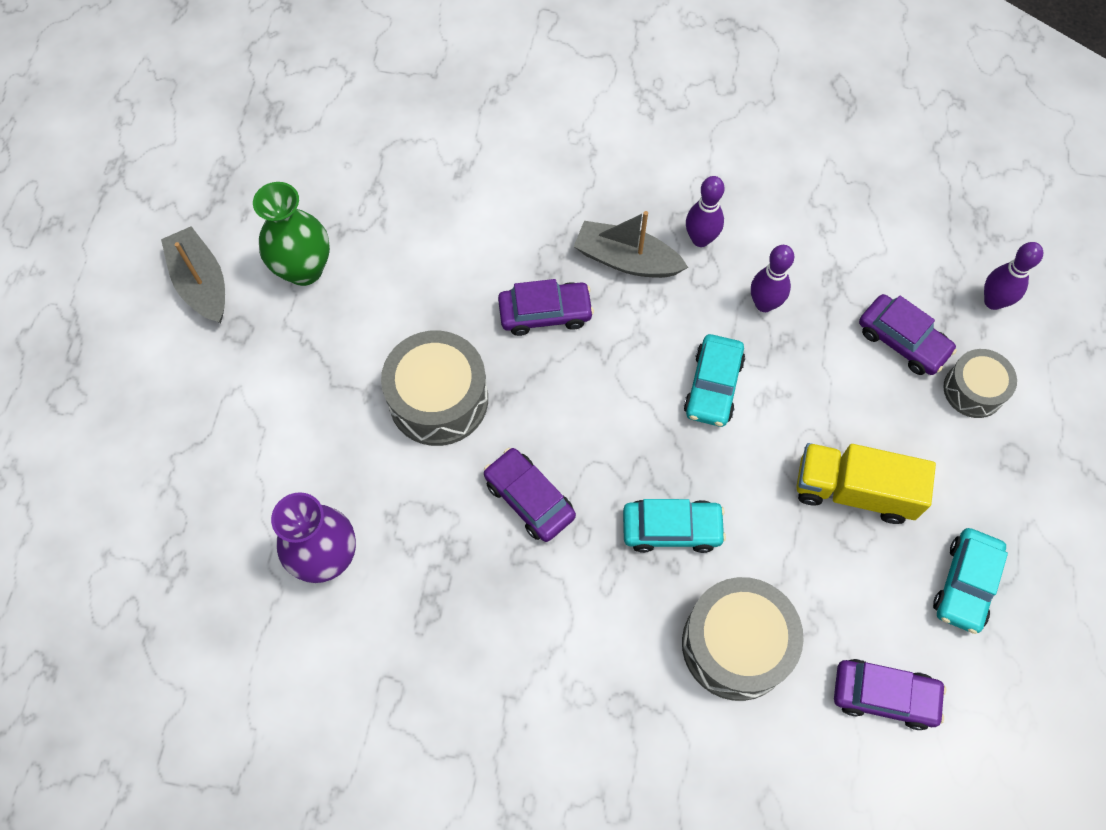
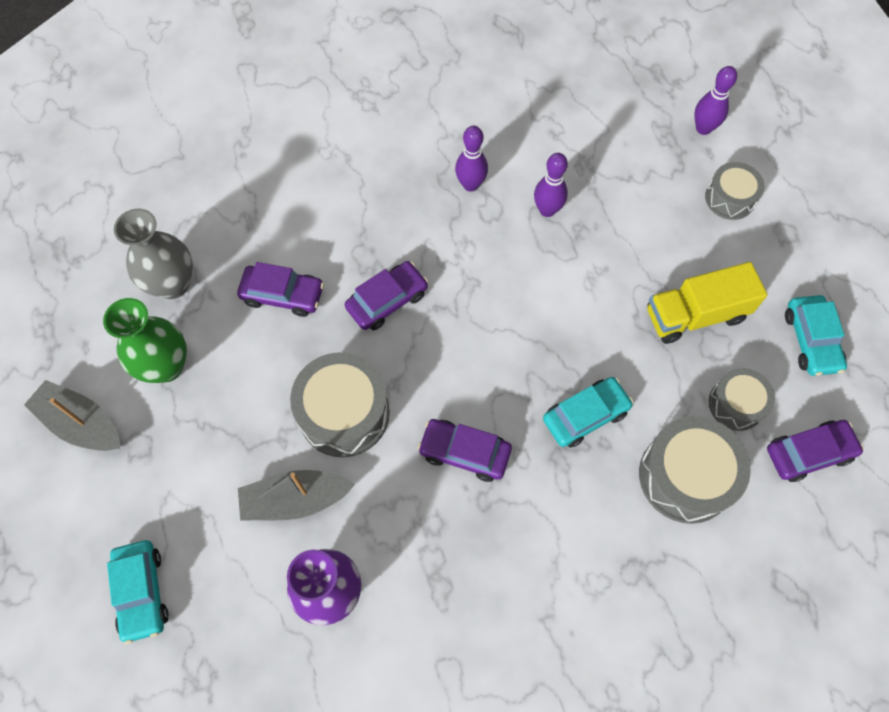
camera: 30 degrees left, 0 degrees up
(355, 195) = (173, 284): none -> grey vase
(627, 260) = (425, 228): grey boat -> grey boat (295, 500)
(713, 386) = (548, 291): turquoise car -> turquoise car (142, 592)
(837, 603) = (736, 404): none -> grey drum
(902, 341) = (660, 188): purple car -> purple car (283, 295)

